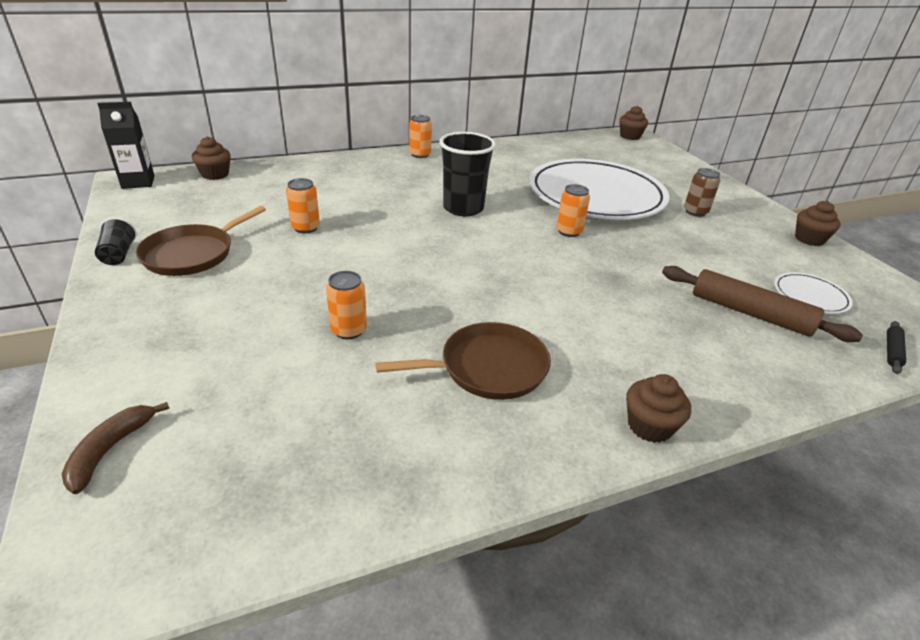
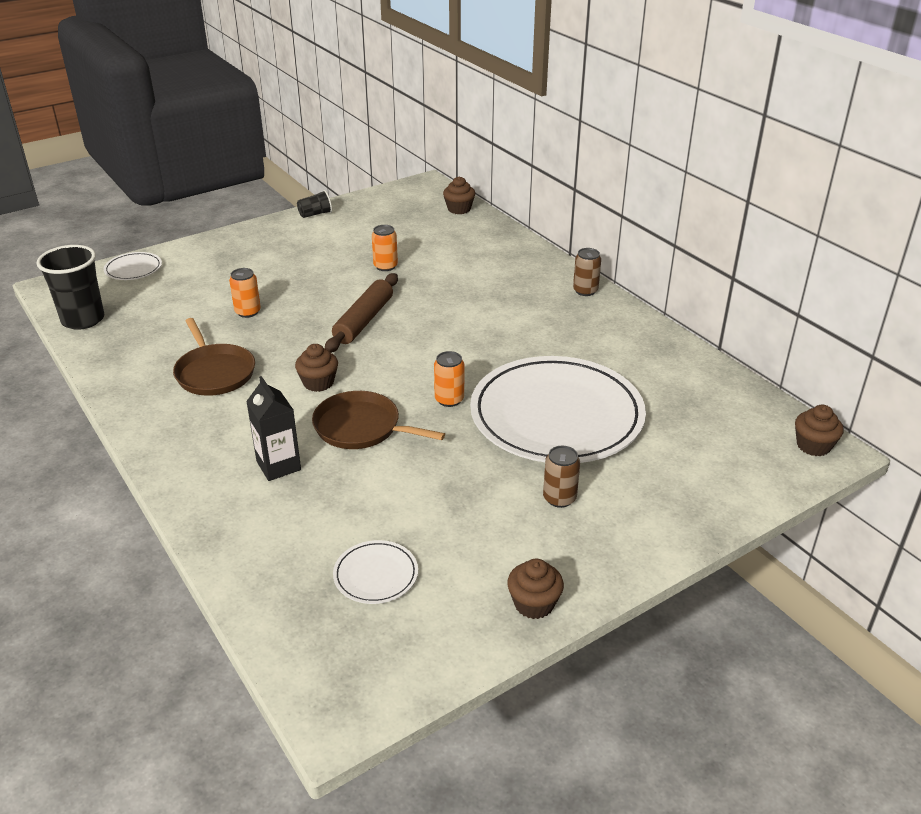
camera: 80 degrees right, 0 degrees up
(110, 450) = (133, 269): brown banana -> white plate
(138, 182) = (425, 187): black carton -> black carton (278, 466)
(192, 254) = (326, 236): brown pan -> brown pan (361, 427)
(420, 154) = (585, 291): orange can -> brown can
(463, 208) = (466, 333): black cup -> black cup (83, 320)
(649, 426) = (157, 447): brown cupcake -> brown cupcake (318, 383)
(750, 313) = (325, 520): brown rolling pin -> brown rolling pin (364, 321)
(892, 351) = (278, 621): black rolling pin -> none

